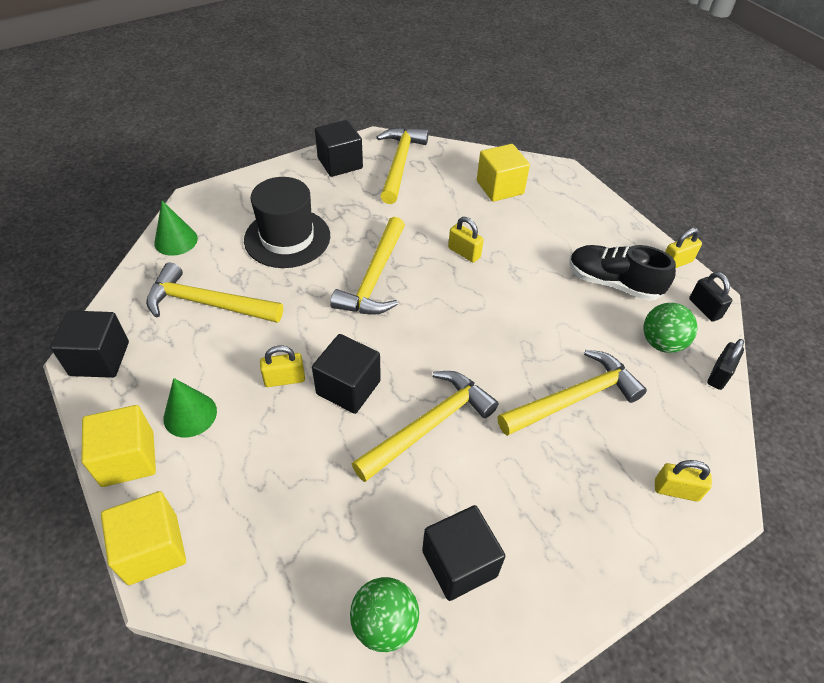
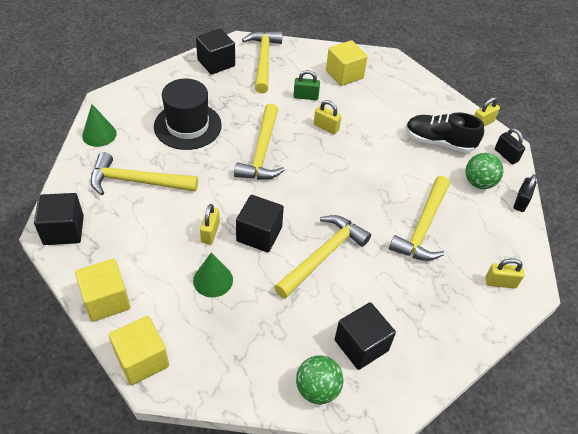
camera: 10 degrees left, 0 degrees up
(190, 414) = (145, 264): green cone -> green cone (213, 280)
(284, 379) = (210, 232): yellow padlock -> yellow padlock turned 60 degrees counterclockwise
(445, 212) = (305, 96): none -> green padlock
(574, 398) = (423, 227): yellow hammer -> yellow hammer turned 150 degrees clockwise

